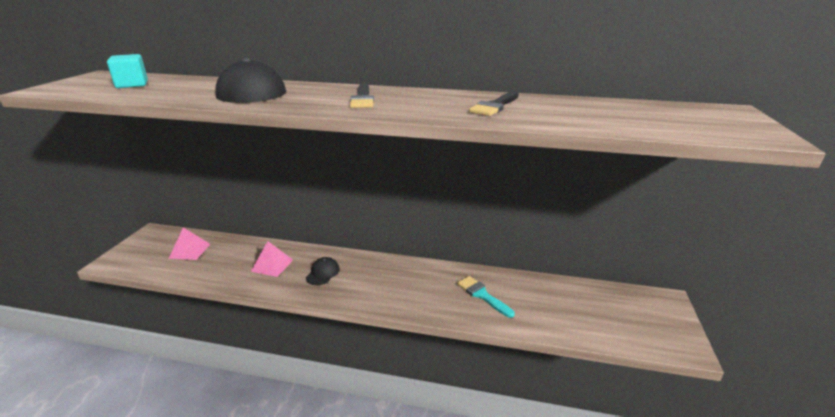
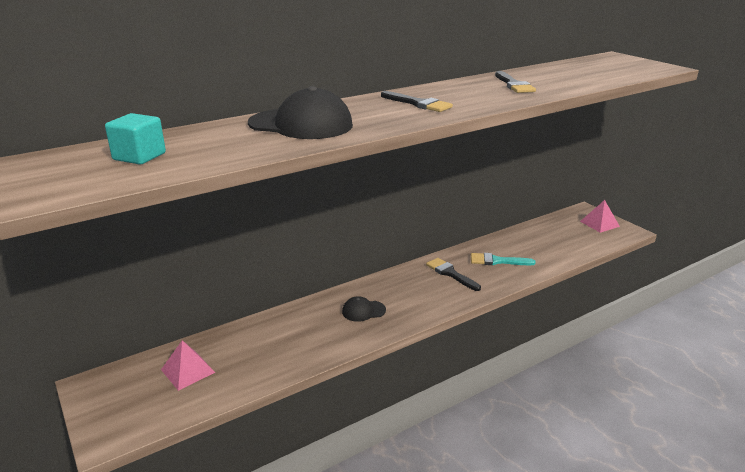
camera: 45 degrees left, 0 degrees up
(272, 265) = (306, 331): pink pyramid -> pink pyramid (599, 224)
(323, 273) = (363, 311): black cap -> black cap turned 75 degrees counterclockwise
(426, 283) = (450, 273): none -> black brush

